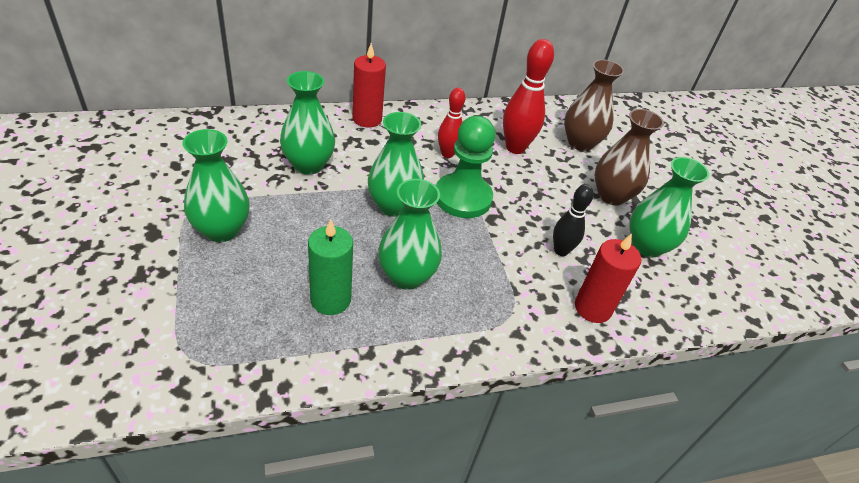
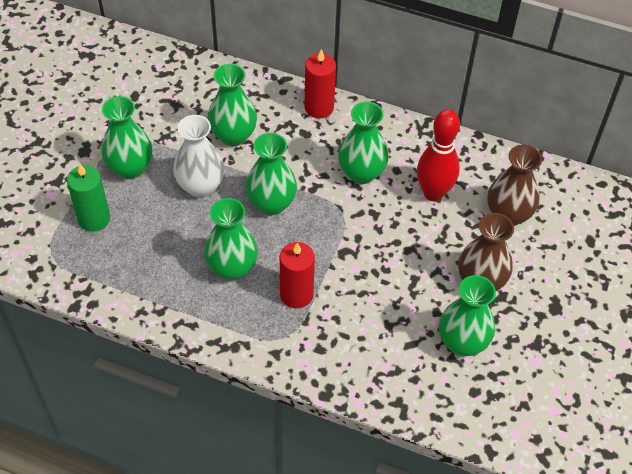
camera: 40 degrees right, 10 degrees up
(312, 217) = (201, 186): none -> white vase
(330, 299) = (164, 259): green candle -> green candle (94, 219)
(447, 154) = (361, 173): red bowling pin -> green vase
(463, 198) = (336, 222): green pawn -> none
(561, 251) = (377, 308): black bowling pin -> none
(592, 308) = (355, 366): red candle -> red candle (296, 294)

